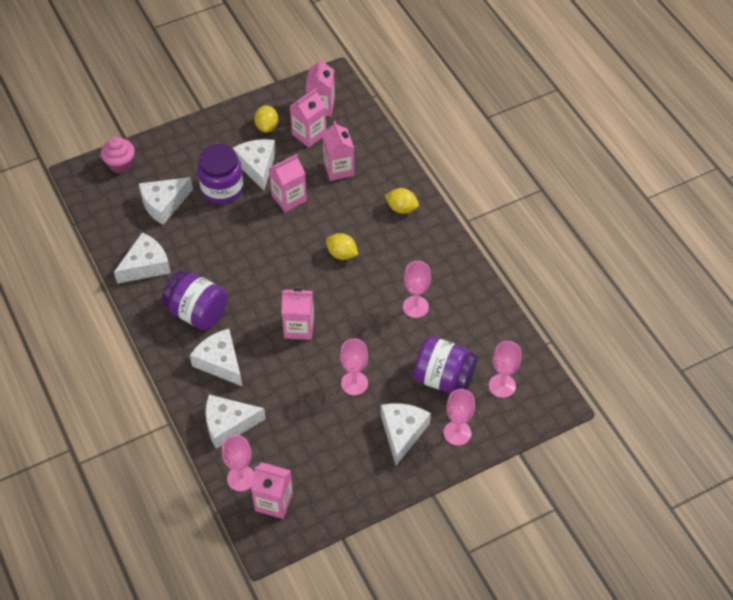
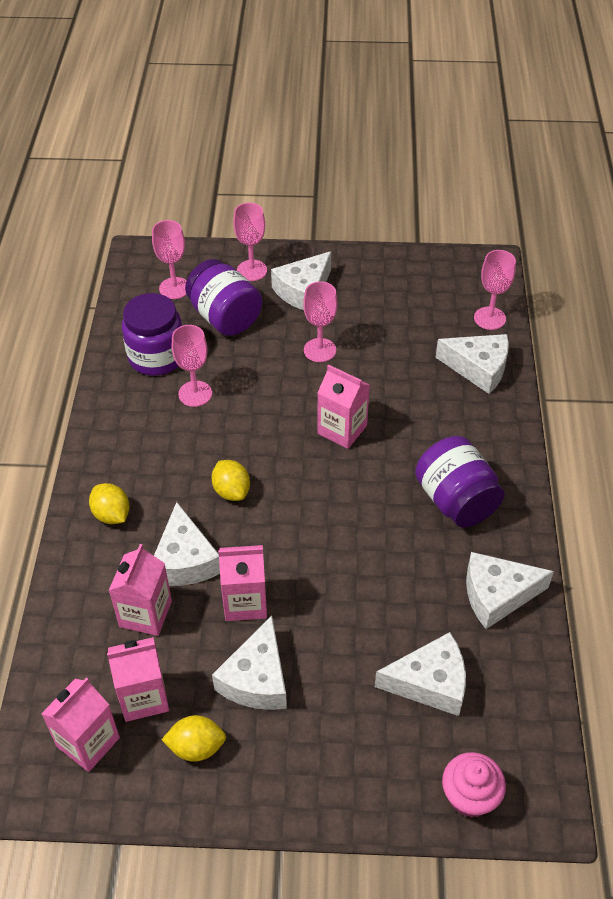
camera: 150 degrees left, 5 degrees down
(220, 362) = (456, 432): white cheese -> white cheese (185, 560)
(222, 189) = (330, 665): purple jar -> purple jar (156, 357)
(267, 126) = (196, 747): yellow lemon -> yellow lemon turned 60 degrees clockwise
(274, 502) = (467, 288): pink carton -> none

